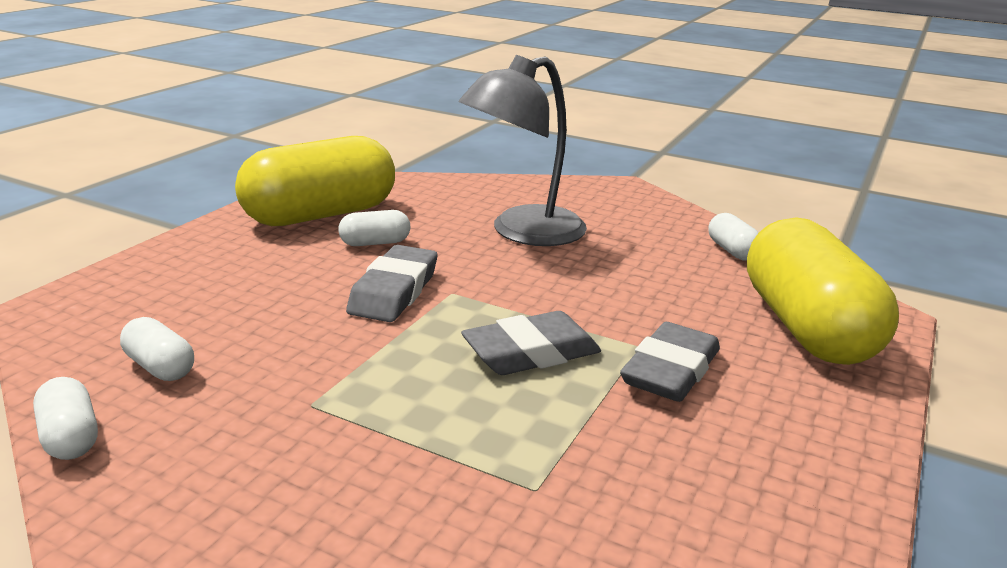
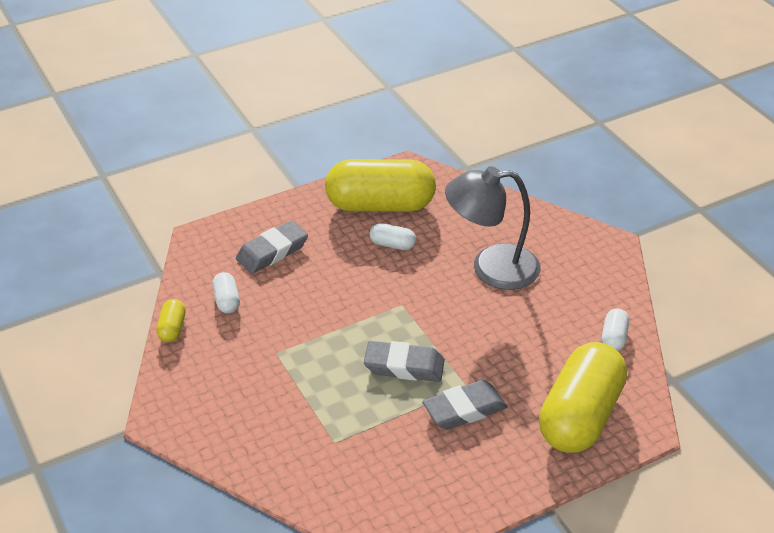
camera: 35 degrees right, 15 degrees up
(70, 437) = (172, 328): white capsule -> yellow capsule
(394, 291) = (371, 291): grey eraser -> grey eraser (272, 252)

